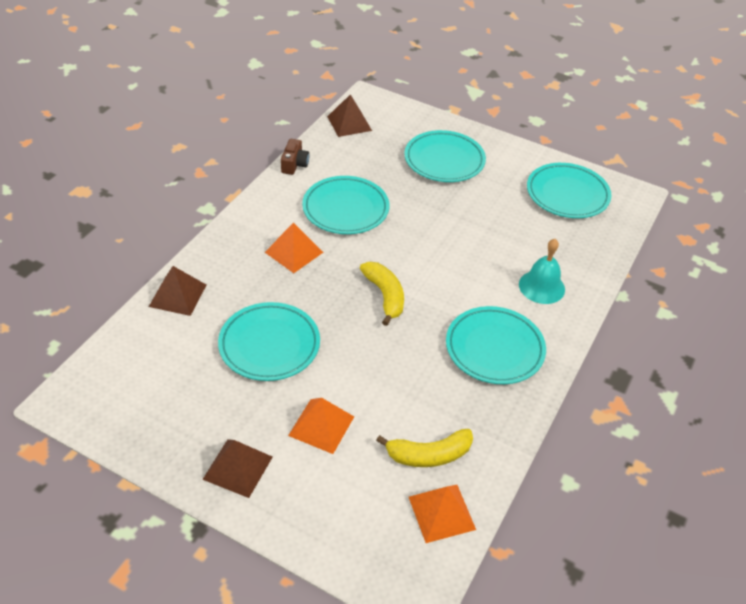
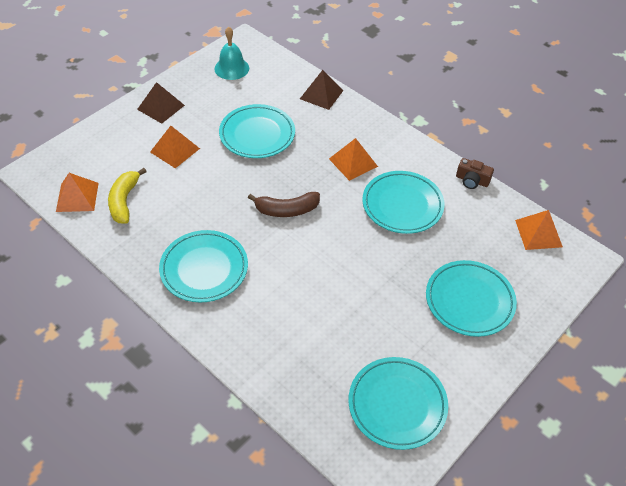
camera: 105 degrees right, 5 degrees up
(349, 123) = (538, 233): brown pyramid -> orange pyramid
(385, 296) = (287, 210): yellow banana -> brown banana
(541, 286) = (264, 329): turquoise bell -> turquoise bell (231, 68)

